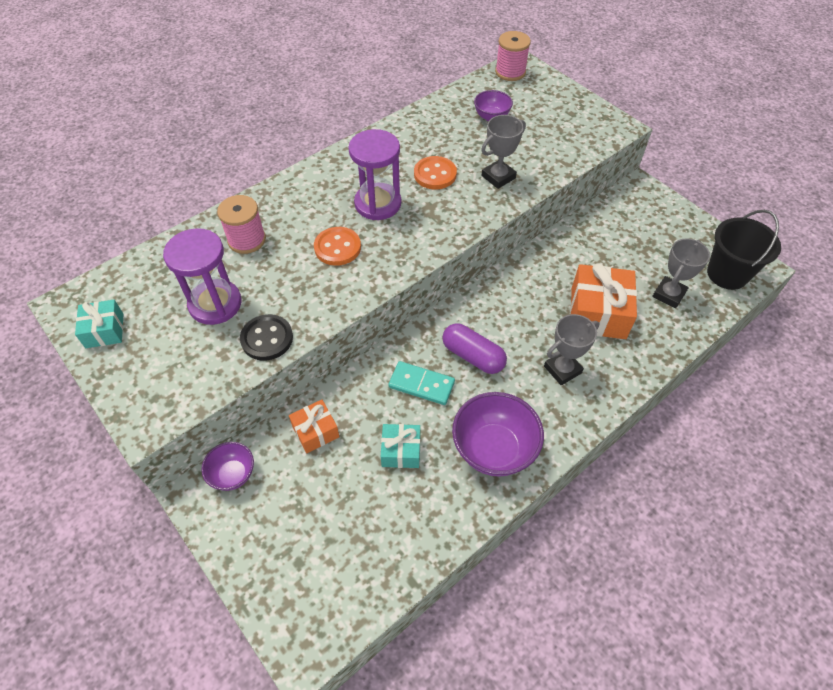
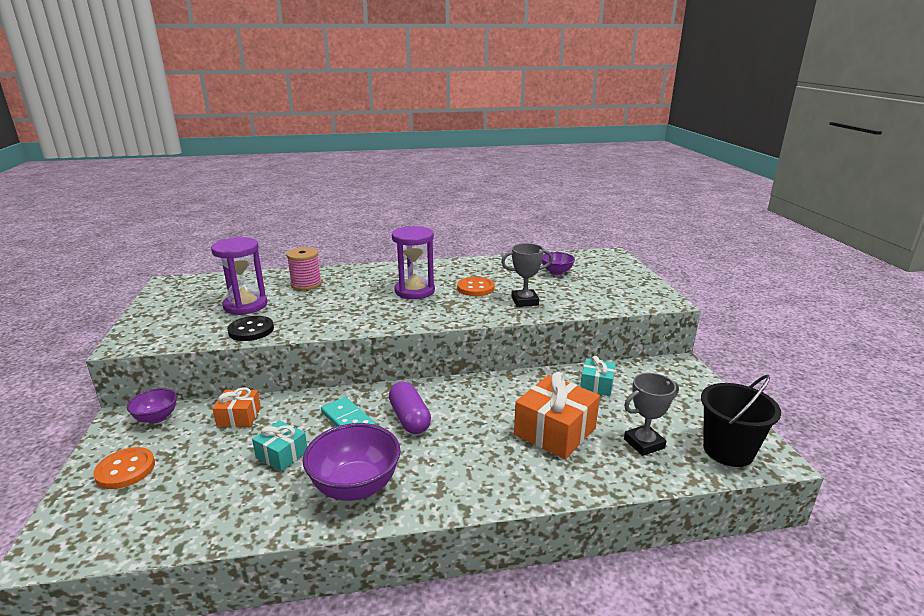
camera: 30 degrees right, 30 degrees down
(104, 330) = (169, 298): turquoise gift -> turquoise gift (596, 385)
(337, 247) = (358, 303): orange button -> orange button (125, 470)
(510, 72) = (599, 255): pink spool -> none
(562, 369) = (479, 457): grey trophy -> none

